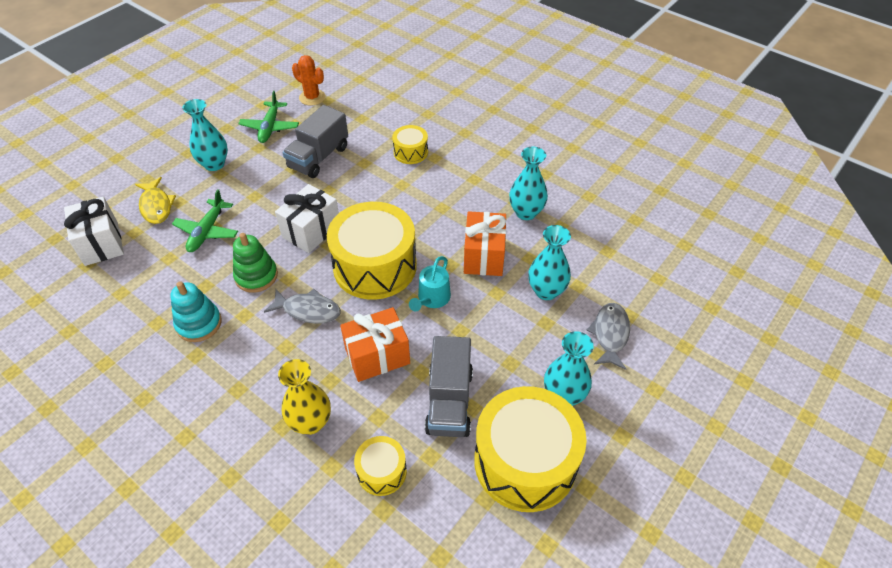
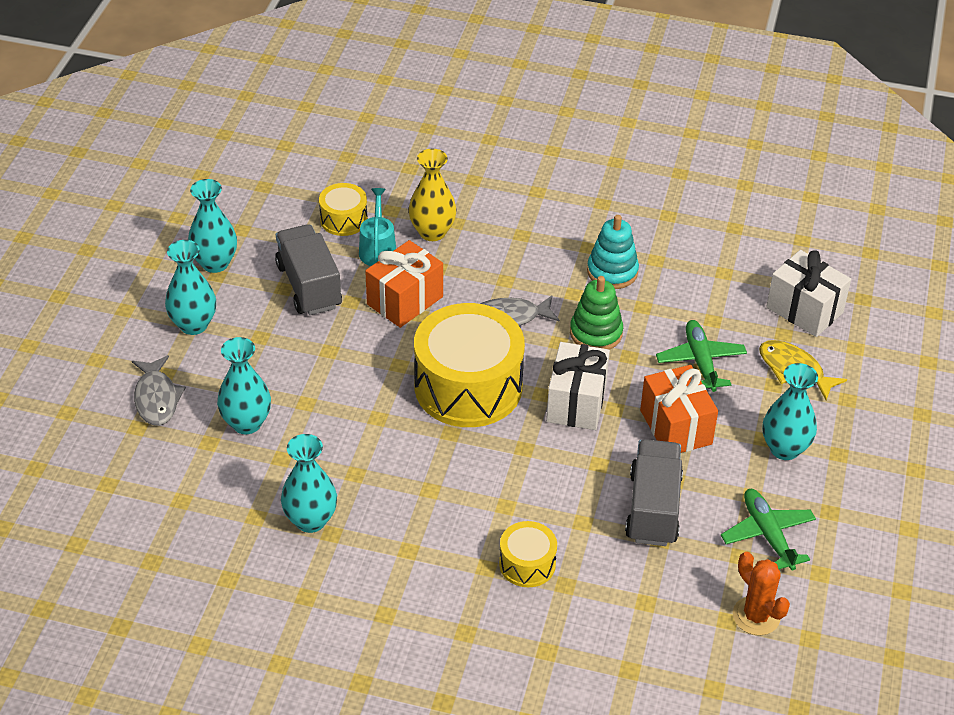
camera: 155 degrees right, 5 degrees down
(312, 97) = (756, 616): orange cactus -> orange cactus turned 45 degrees clockwise
(432, 299) = (378, 372): turquoise watering can -> turquoise watering can (378, 249)
(484, 256) = (341, 441): orange gift -> orange gift (675, 427)
(525, 461) = (215, 263): yellow drum -> turquoise vase

